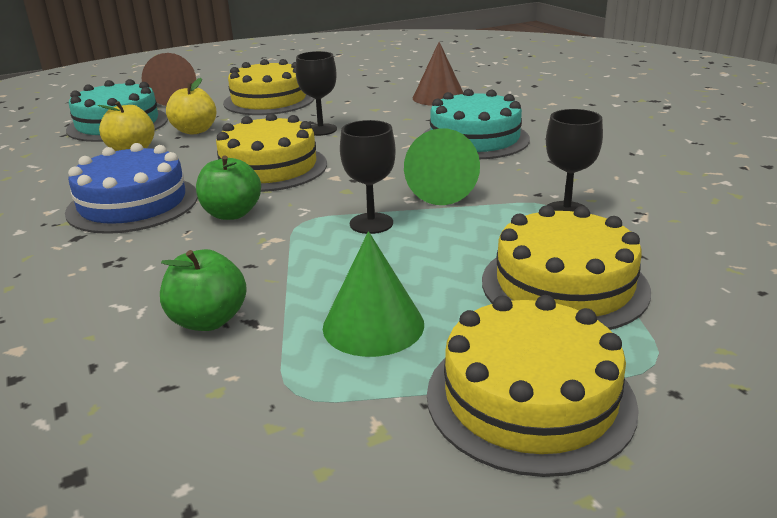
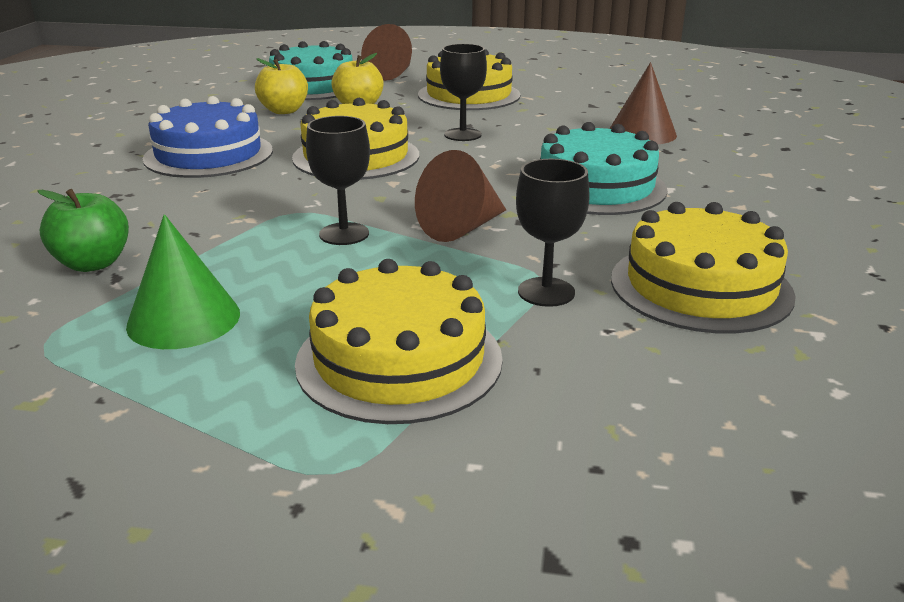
camera: 35 degrees right, 0 degrees up
(232, 214) = (257, 186): green apple -> none
(443, 191) = (462, 228): green cone -> brown cone
(529, 398) = (175, 438): yellow cake -> yellow cake (700, 286)

